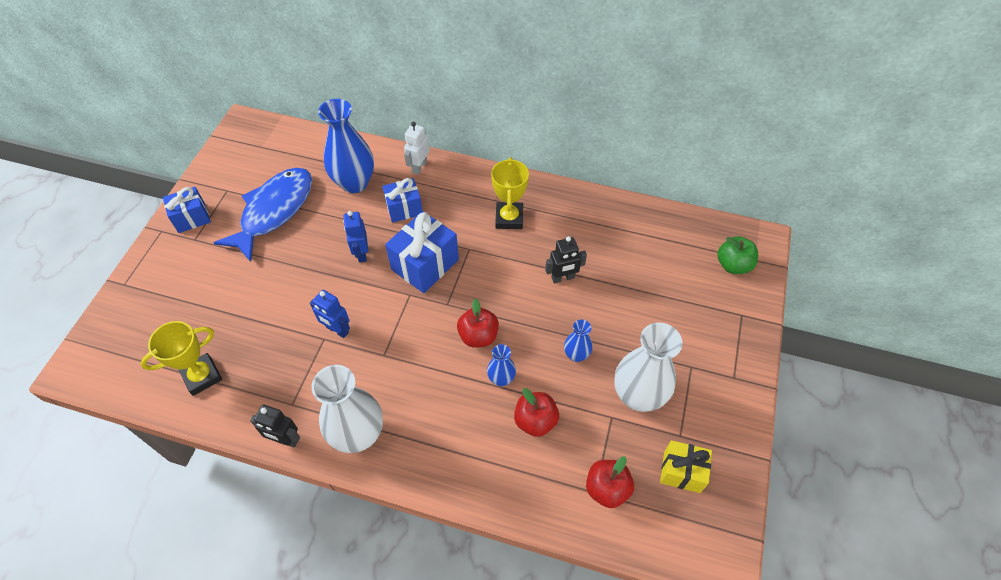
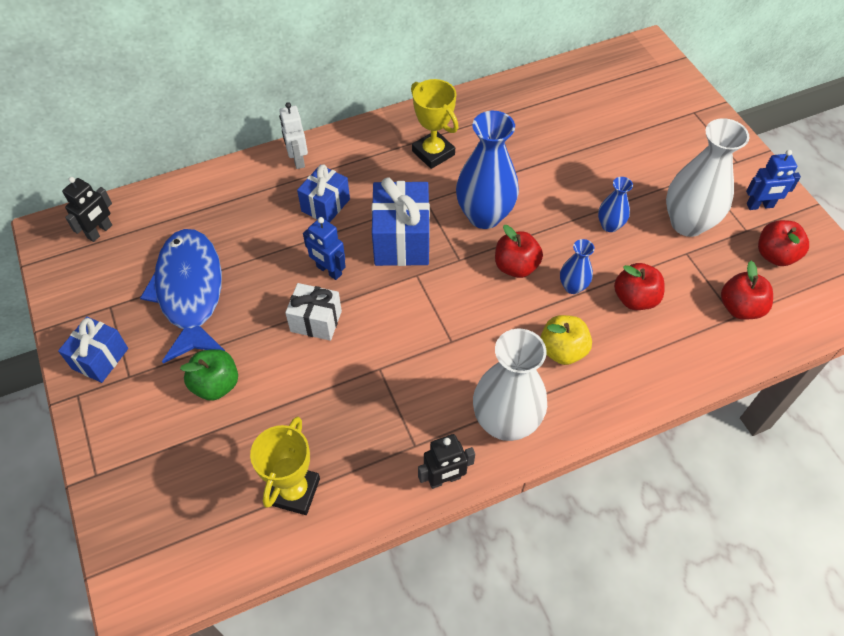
camera: 40 degrees left, 0 degrees up
(320, 280) = (316, 321): none -> white gift
(337, 330) = (383, 352): blue robot -> blue robot (760, 206)
(354, 183) = (247, 213): blue vase -> blue vase (484, 215)
(445, 417) = (562, 350): none -> yellow apple
(563, 278) = (533, 172): black robot -> black robot (100, 232)
(681, 472) = (775, 255): yellow gift -> red apple
(733, 265) = (649, 78): green apple -> green apple (216, 385)

